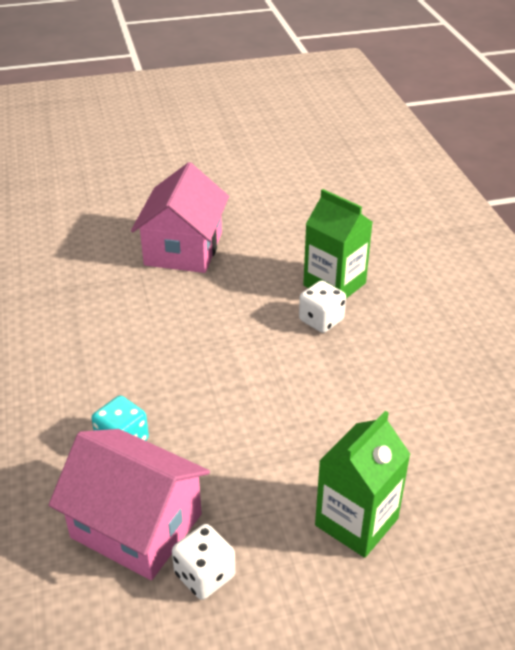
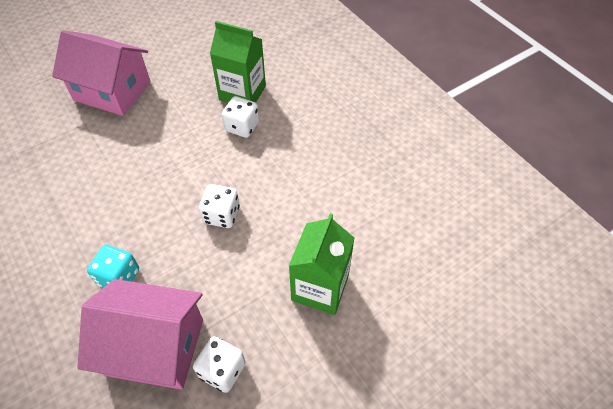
camera: 20 degrees left, 15 degrees up
(183, 249) = (112, 91): pink house -> pink house turned 60 degrees counterclockwise
(263, 408) = (221, 215): none -> white dice

